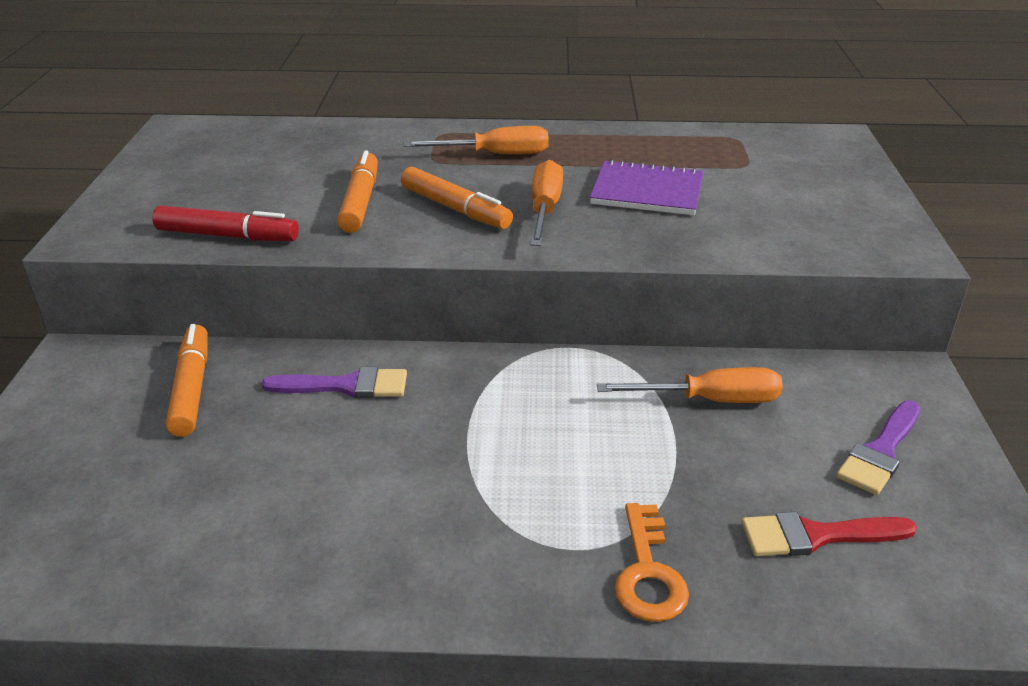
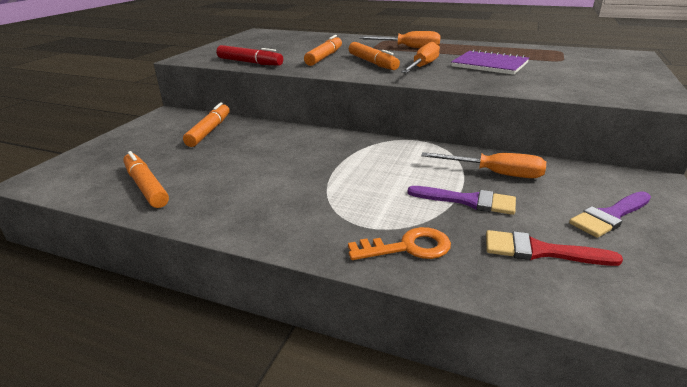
camera: 20 degrees right, 5 degrees down
(159, 548) = (146, 186): none -> orange marker
(346, 386) = (284, 139): purple brush -> purple brush (468, 201)
(648, 573) = (408, 247): orange key -> orange key turned 120 degrees counterclockwise

